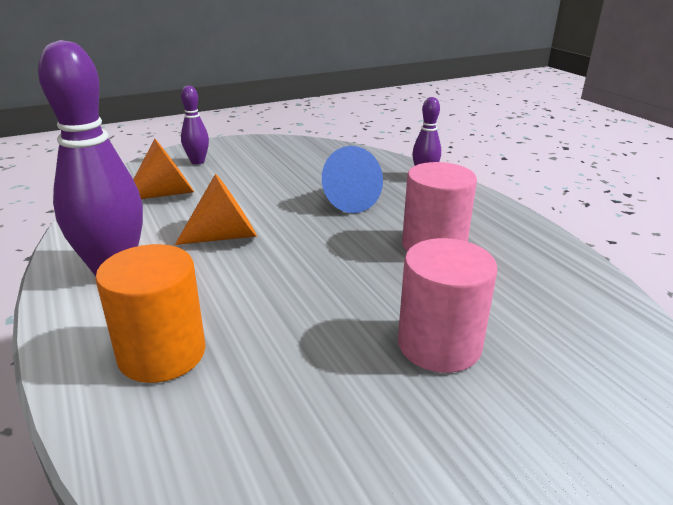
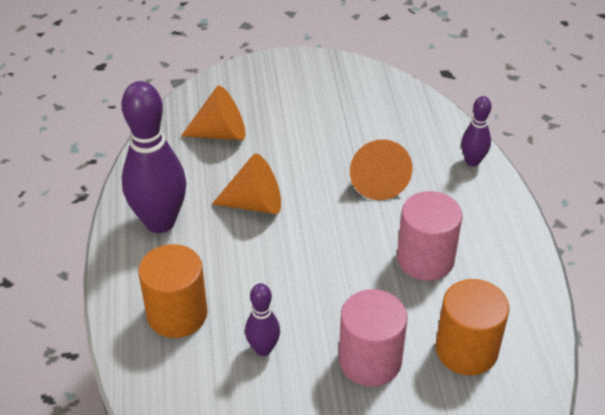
camera: 20 degrees right, 15 degrees up
(197, 162) = (261, 89): purple bowling pin -> purple bowling pin (263, 349)
(347, 201) = (377, 182): blue cone -> orange cone
(536, 310) = (466, 350): none -> orange cylinder

